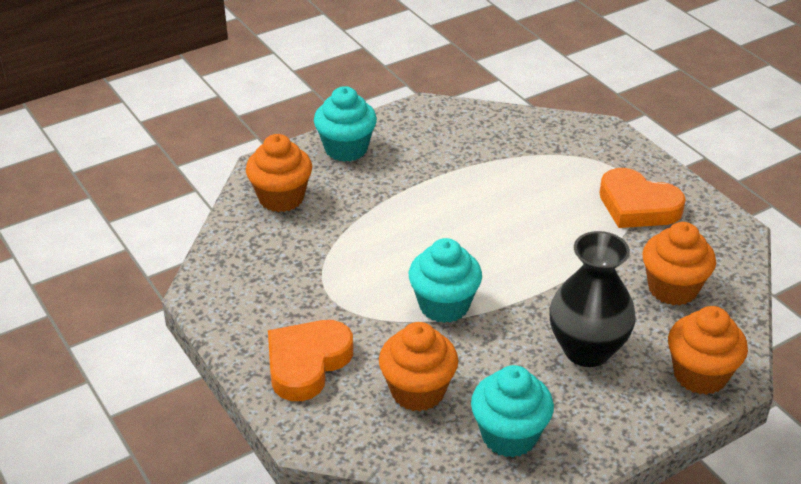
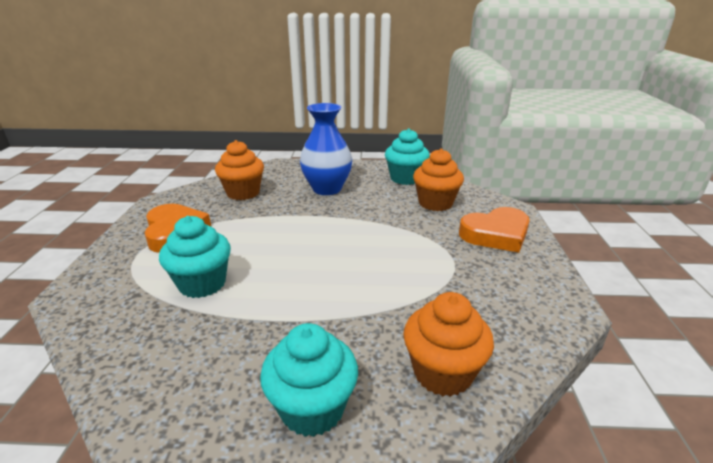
camera: 145 degrees left, 10 degrees down
(444, 305) = (378, 230): turquoise cupcake -> turquoise cupcake (202, 284)
(587, 350) = (327, 189): black vase -> blue vase
(700, 375) = (292, 168): orange cupcake -> none

